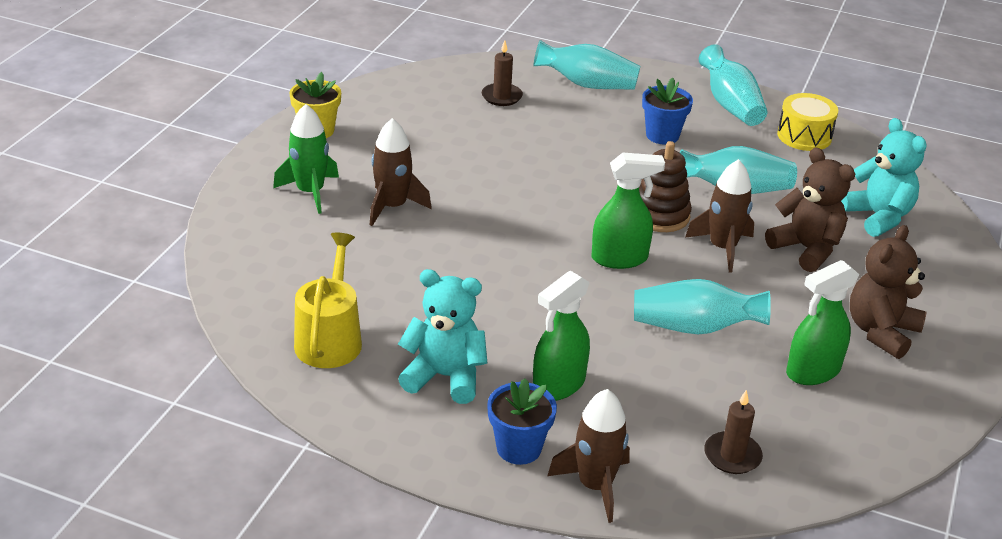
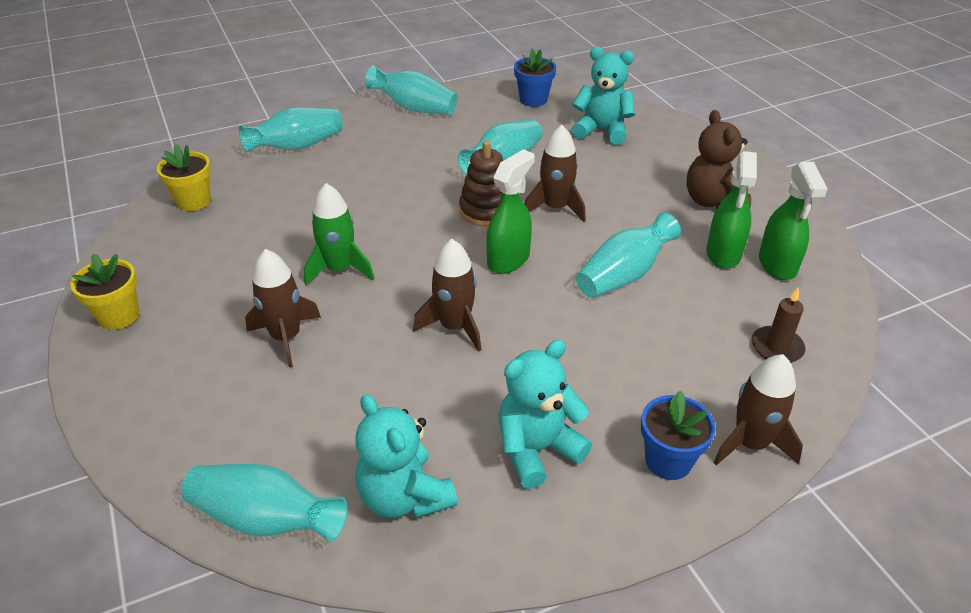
camera: 45 degrees left, 5 degrees up
(245, 292) = (266, 518): none -> turquoise vase
(310, 192) = (192, 376): green rocket -> green rocket (339, 269)
(330, 339) = (404, 496): yellow watering can -> turquoise teddy bear
(458, 84) = (194, 201): none -> yellow flower pot
(502, 97) = (245, 191): brown candle -> none
(508, 273) = (454, 327): none -> brown rocket
(558, 385) = (615, 387): green spray bottle -> green spray bottle (777, 265)
(662, 135) = (403, 153): blue flower pot -> blue flower pot (533, 100)
(804, 136) = (487, 104): yellow drum -> none
(806, 249) = (599, 176): brown teddy bear -> none

